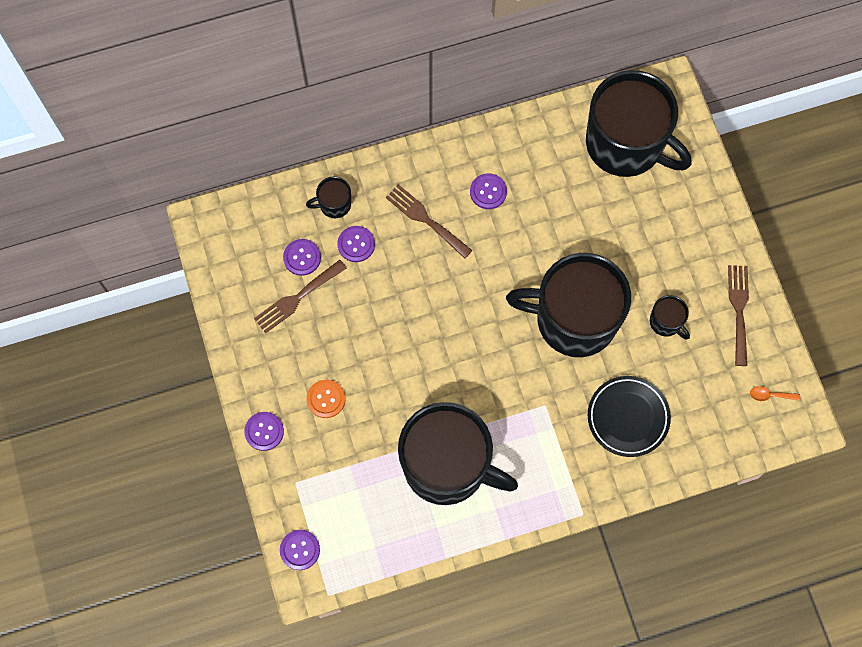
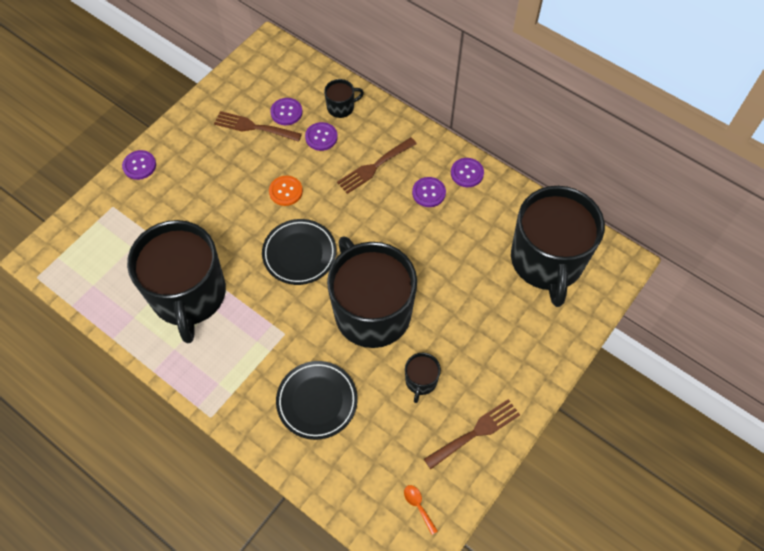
camera: 55 degrees right, 10 degrees down
(300, 550) = (62, 239): purple button -> purple button (467, 173)
(326, 399) = (189, 187): orange button -> orange button (286, 191)
(334, 204) = (341, 107): black mug -> black mug turned 120 degrees clockwise
(425, 219) = (374, 167): brown fork -> brown fork turned 135 degrees counterclockwise
(472, 343) = (299, 254): none -> black plate

